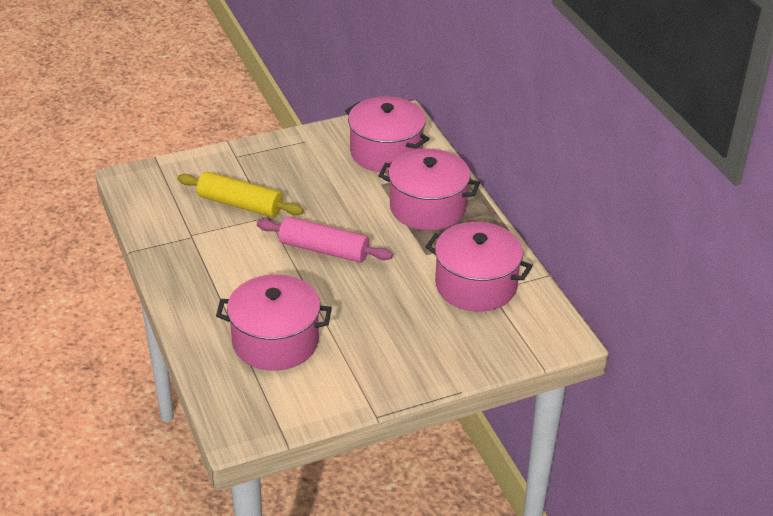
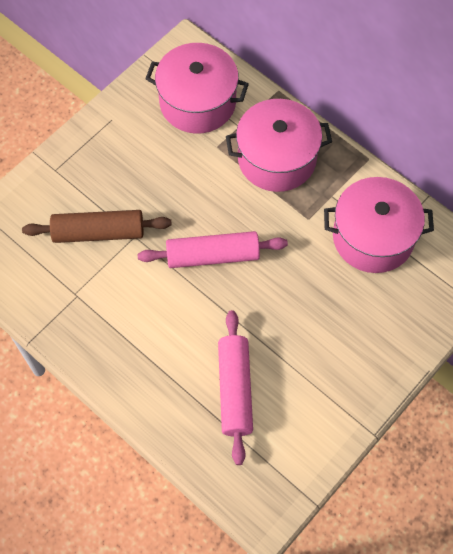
camera: 25 degrees left, 25 degrees up
(240, 204) = (98, 233): yellow rolling pin -> brown rolling pin
(275, 341) = (235, 390): pink pot -> pink rolling pin

